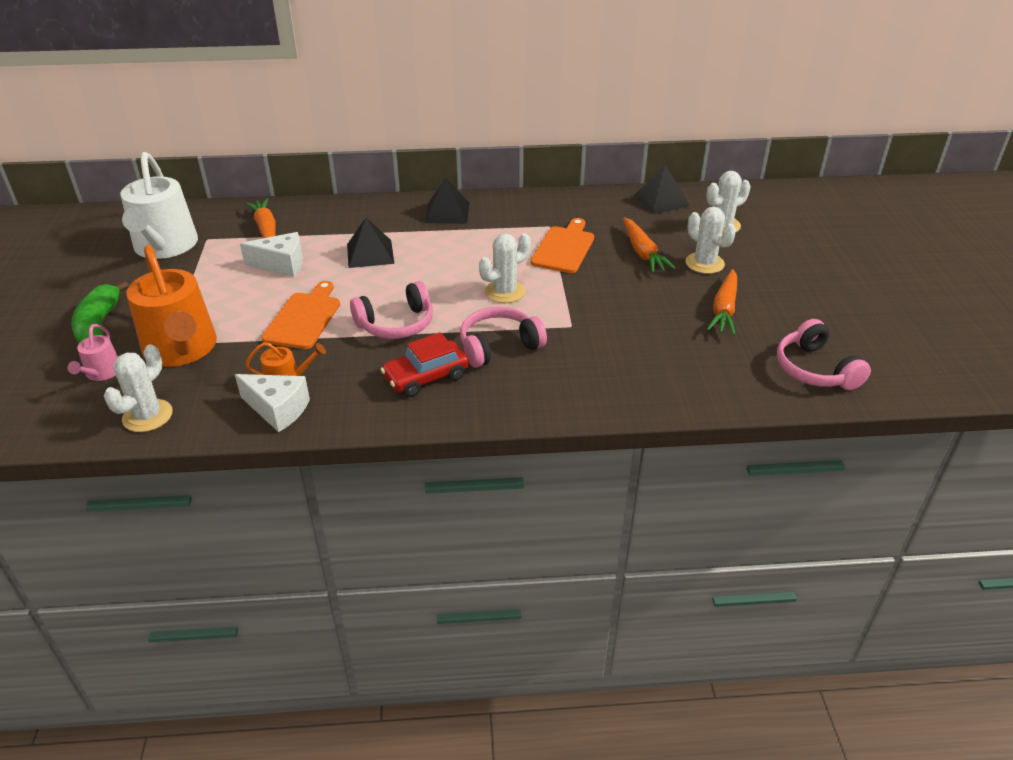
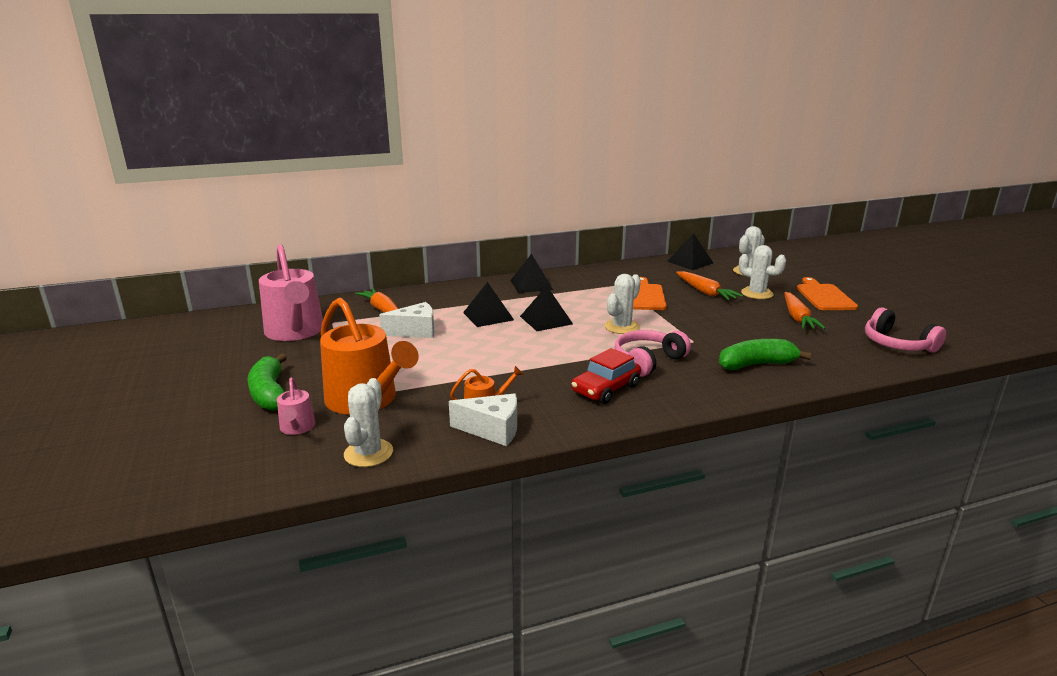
camera: 15 degrees left, 15 degrees down
(164, 247) = (295, 331): white watering can -> pink watering can
(304, 318) = (464, 364): orange cutting board -> orange cutting board (824, 296)
(396, 324) = (549, 358): pink headphones -> none
(428, 269) = (546, 320): none -> black pyramid
(617, 371) = (756, 364): none -> green banana

